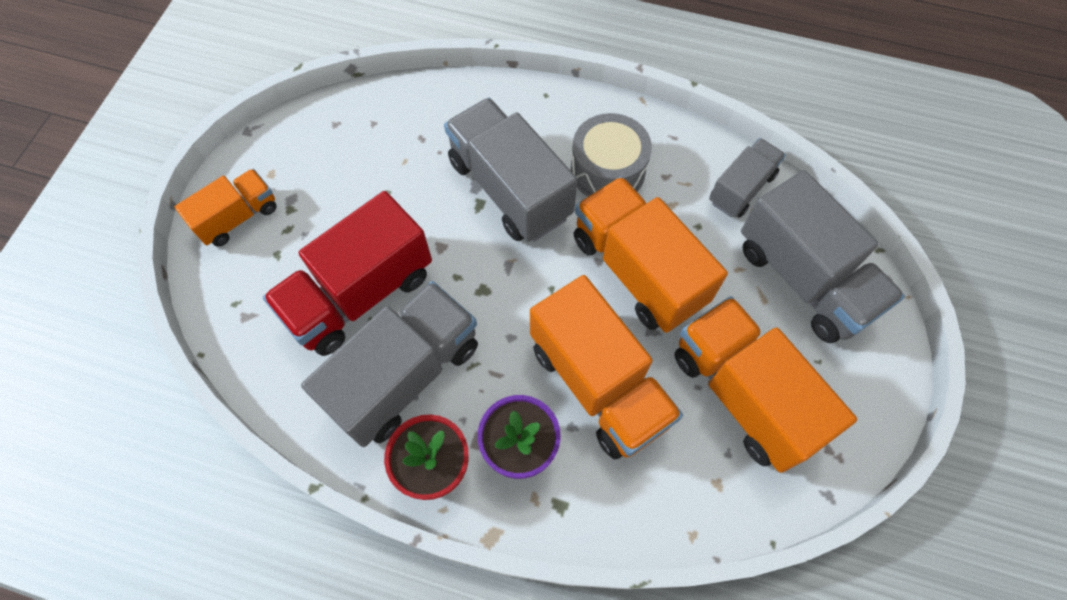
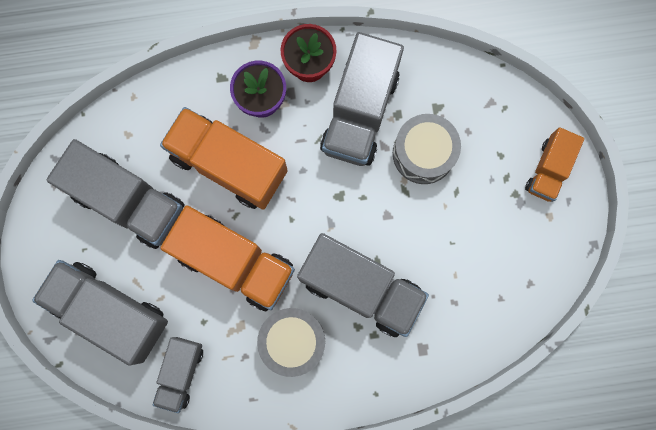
camera: 155 degrees right, 15 degrees up
(360, 294) = (423, 153): red truck -> grey drum
(743, 394) = (129, 201): orange truck -> grey truck

